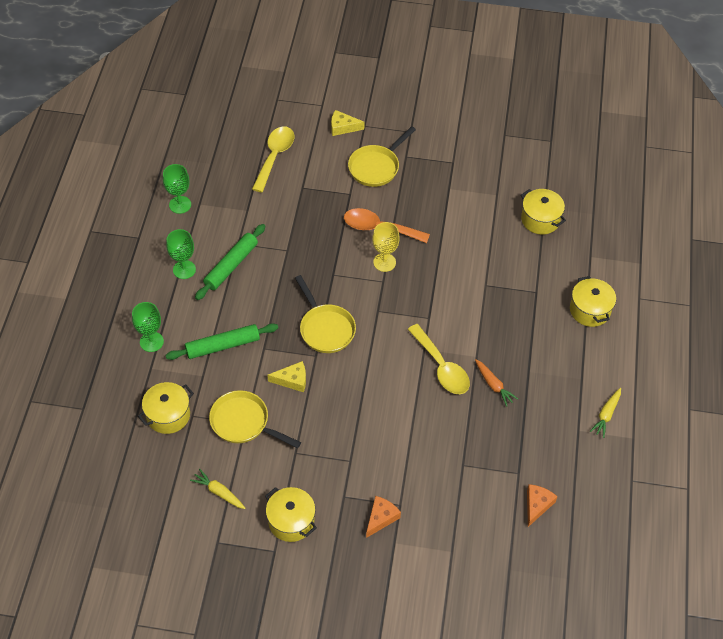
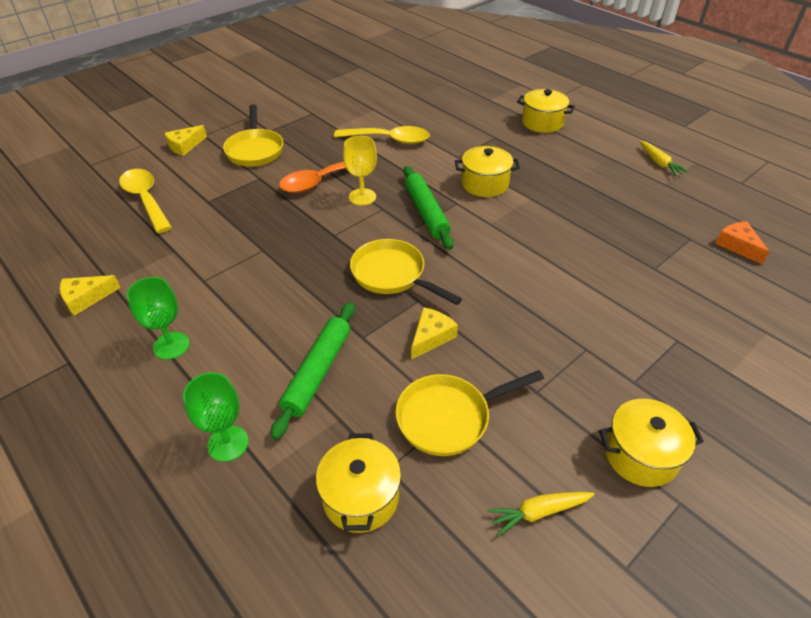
camera: 50 degrees left, 10 degrees down
(180, 205) = (86, 298): green goblet -> yellow cheese
(231, 266) = (222, 302): green rolling pin -> green rolling pin (426, 213)
(325, 329) = (392, 275): yellow pan -> yellow pan turned 150 degrees counterclockwise
(381, 518) = (687, 365): orange cheese -> none
(441, 367) = (522, 223): yellow spoon -> yellow spoon (389, 140)
(493, 385) = (573, 204): orange carrot -> none
(540, 219) = (426, 103): yellow pot -> yellow pot (484, 184)

